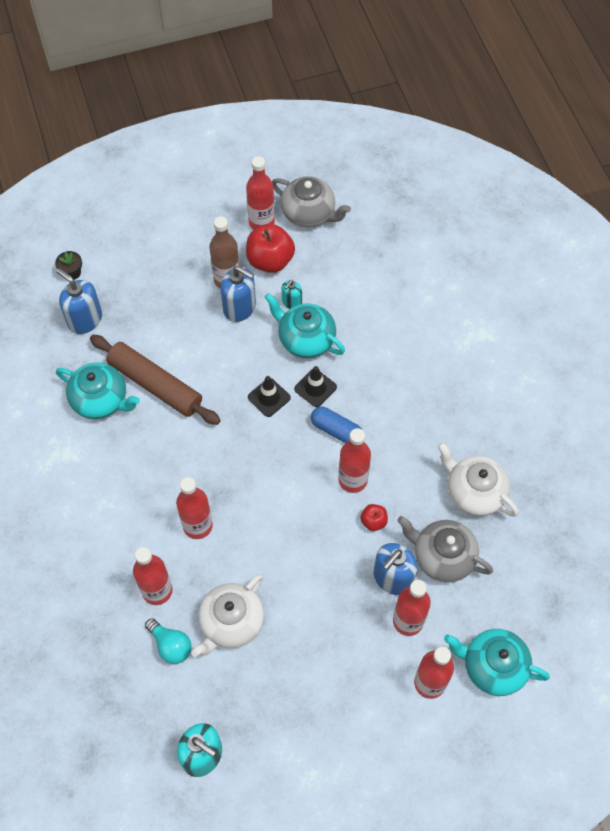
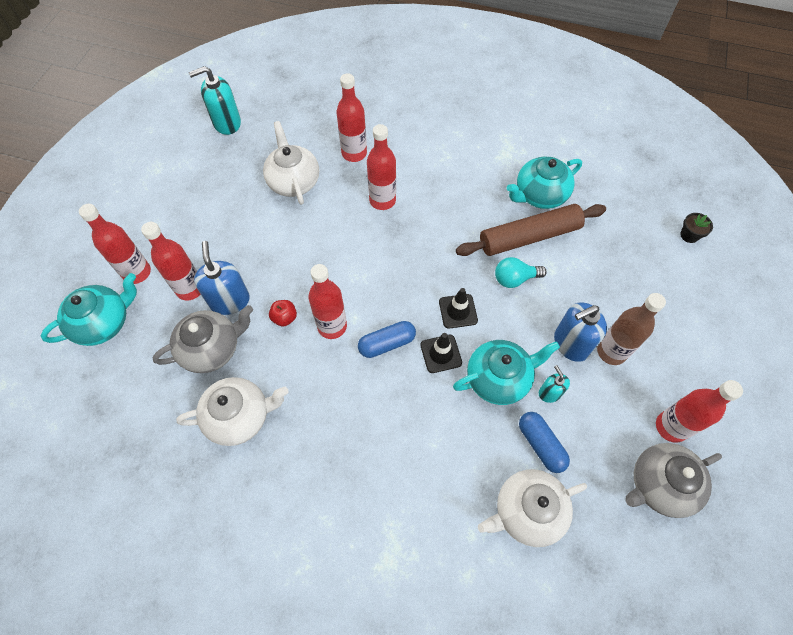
camera: 125 degrees right, 0 degrees up
(85, 319) = (629, 221): blue soap dispenser -> none
(171, 645) = (309, 142): turquoise light bulb -> turquoise light bulb (514, 279)
(270, 260) = (614, 404): red apple -> none
(335, 289) = (540, 444): none -> blue capsule
(387, 275) = (527, 511): none -> white teapot

